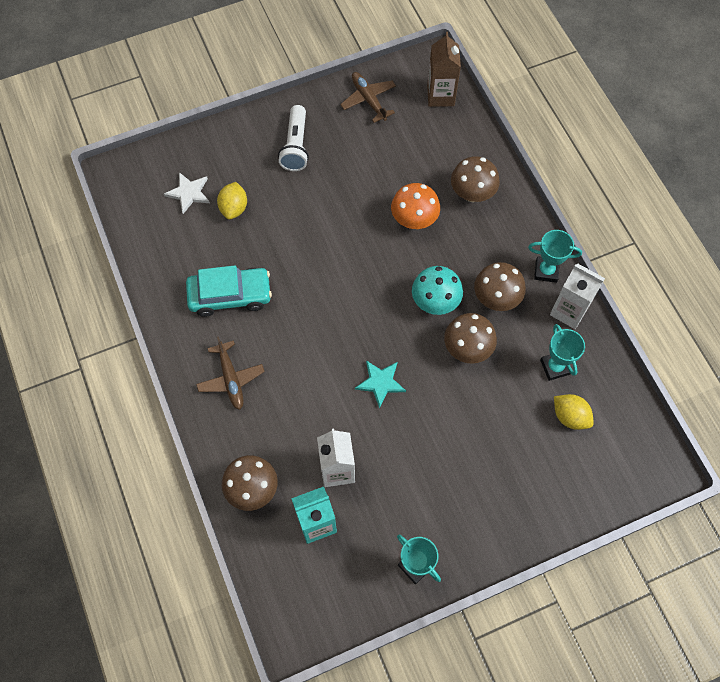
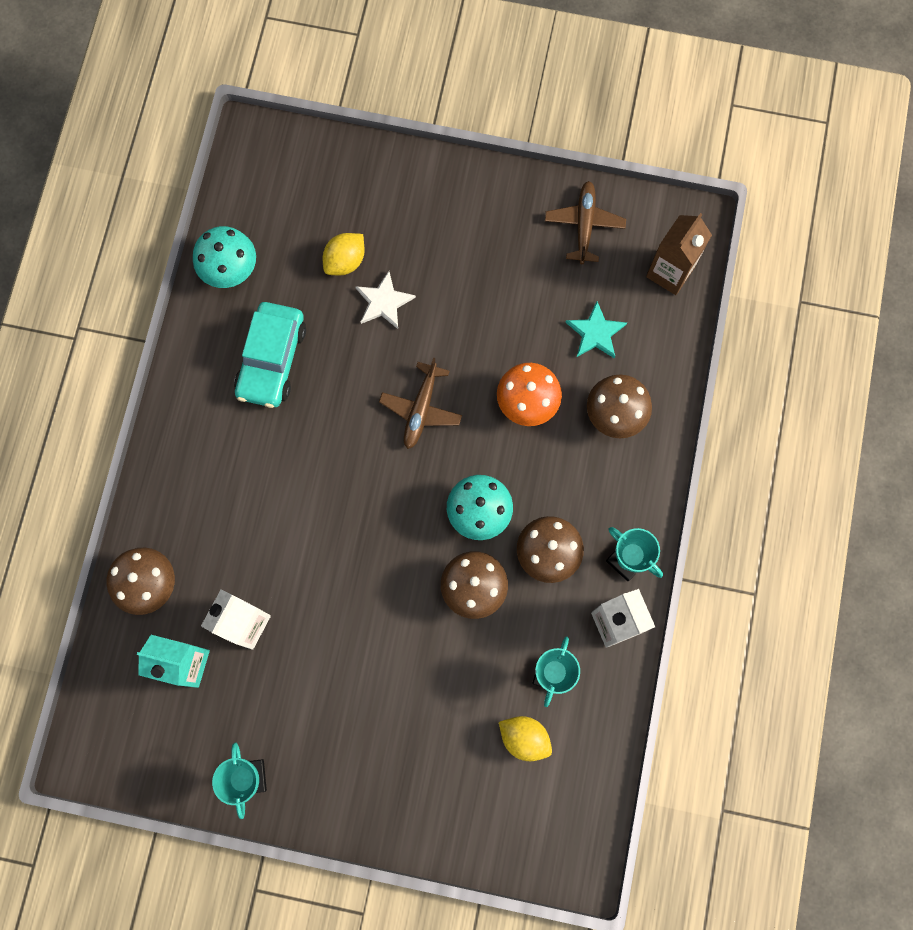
camera: 35 degrees right, 10 degrees up
(160, 259) = (230, 270): none -> turquoise mushroom
(188, 193) = (310, 212): white star -> white star (383, 302)
(230, 295) = (272, 360): turquoise car -> turquoise car turned 75 degrees clockwise
(231, 379) = (209, 453): brown plane -> brown plane (421, 409)
(296, 146) = (462, 230): white flashlight -> none
(380, 383) = (355, 562): turquoise star -> turquoise star (595, 333)
(570, 416) = (524, 738): yellow lemon -> yellow lemon turned 45 degrees counterclockwise

